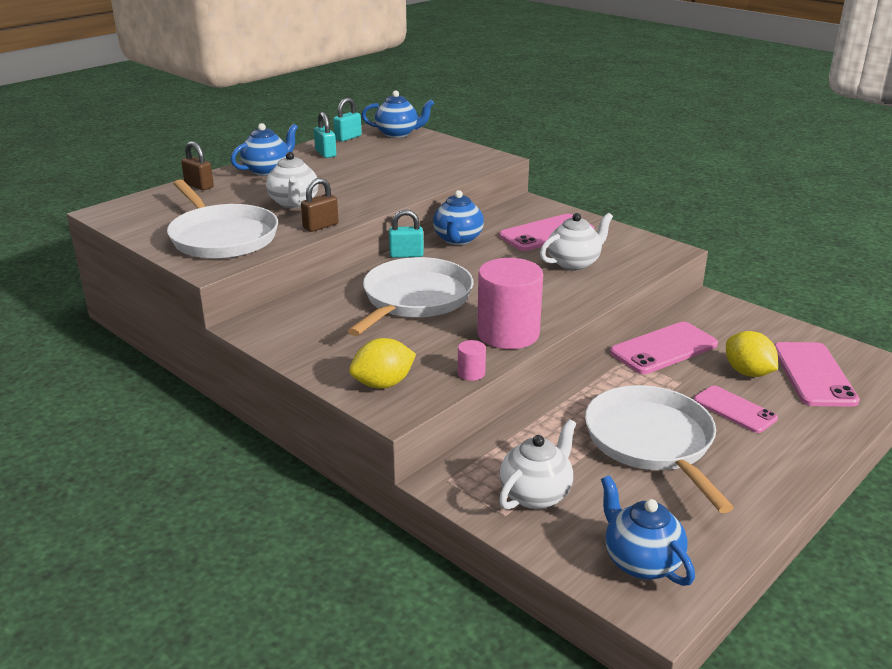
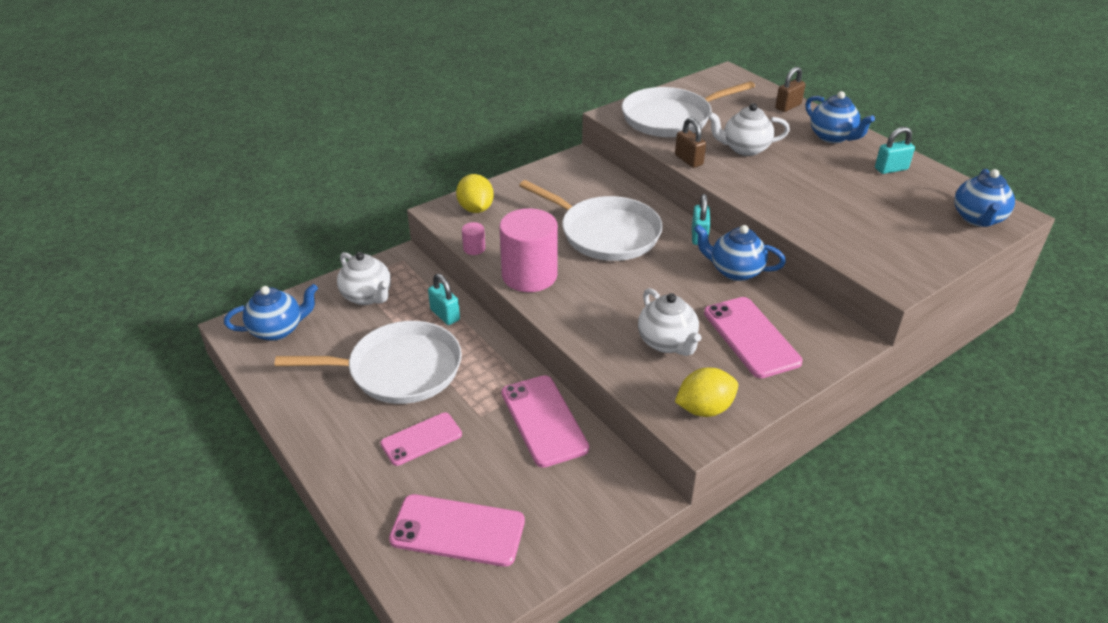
camera: 100 degrees right, 10 degrees up
(348, 138) = (952, 184): turquoise padlock -> turquoise padlock (445, 315)
(747, 372) = (479, 473): yellow lemon -> yellow lemon (704, 409)

